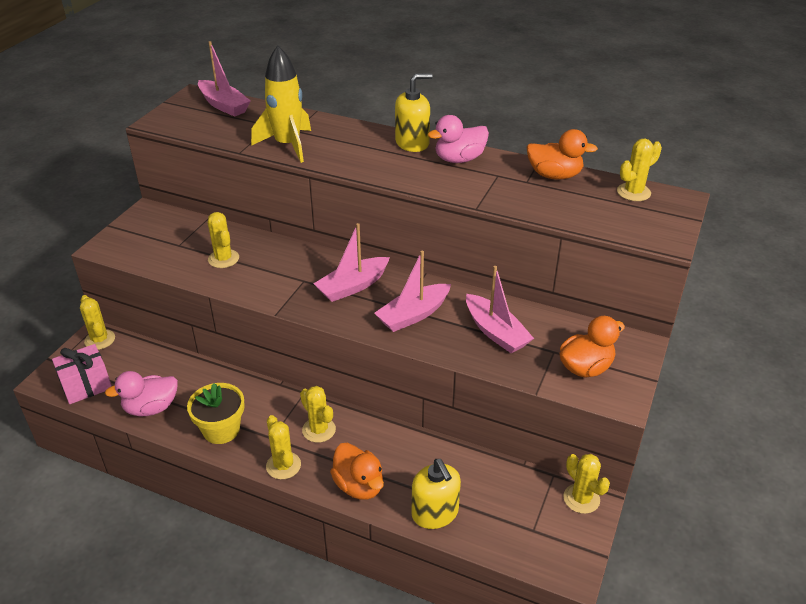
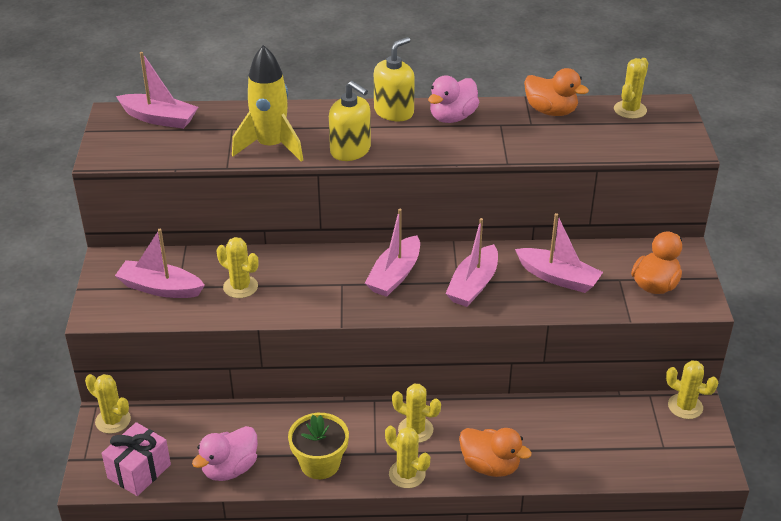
camera: 25 degrees left, 0 degrees up
(164, 242) = (160, 288): none -> pink boat
(435, 513) = (573, 464): yellow soap dispenser -> yellow soap dispenser (350, 150)
(554, 175) = (551, 111): orange duck -> orange duck turned 45 degrees clockwise

